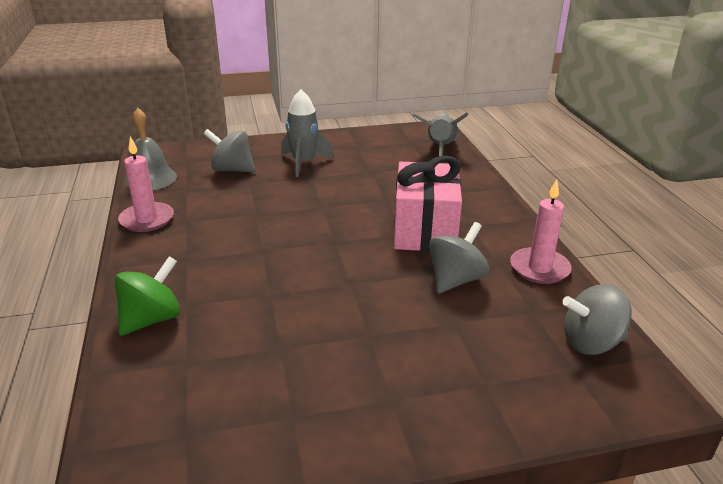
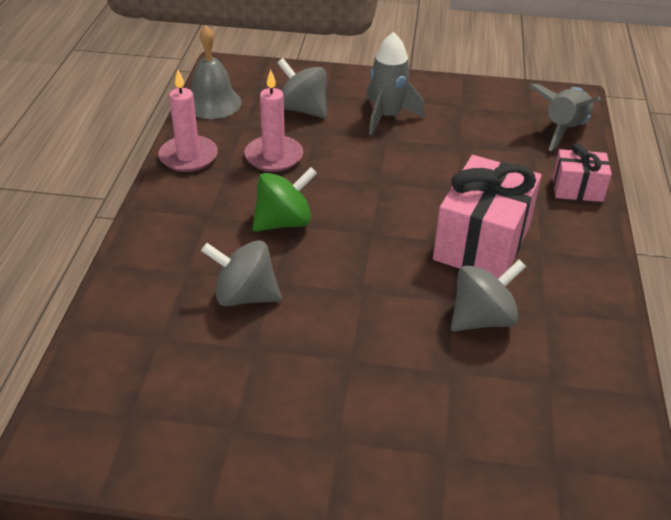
camera: 20 degrees right, 10 degrees up
(152, 319) = (147, 280): green spinning top -> green spinning top (284, 222)
(472, 182) = (577, 189): none -> pink gift
(539, 268) = (591, 330): pink candle -> pink candle (274, 156)
(591, 343) = (596, 443): grey spinning top -> grey spinning top (245, 296)

